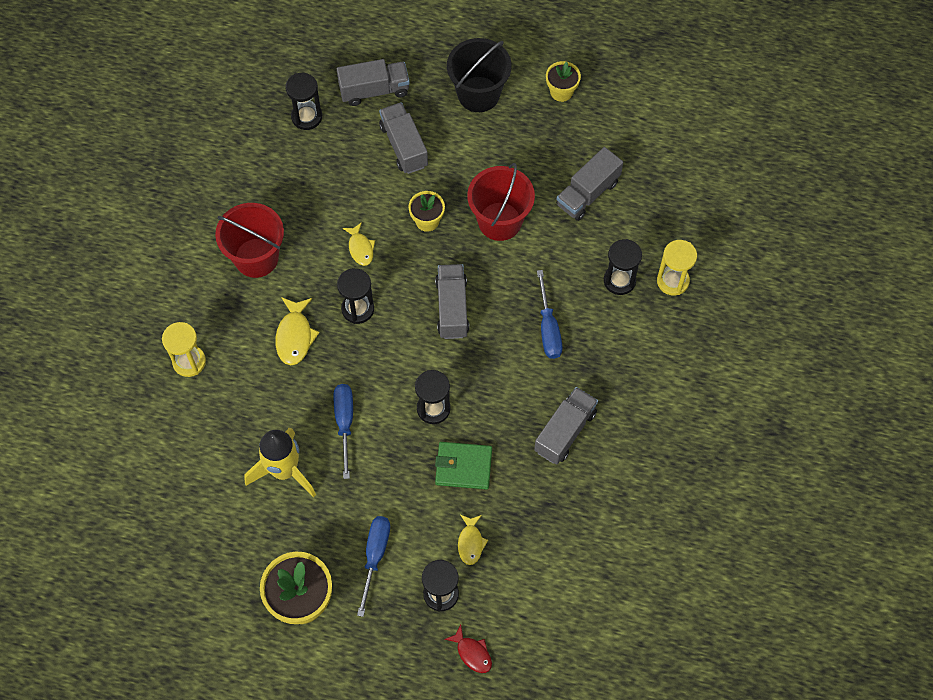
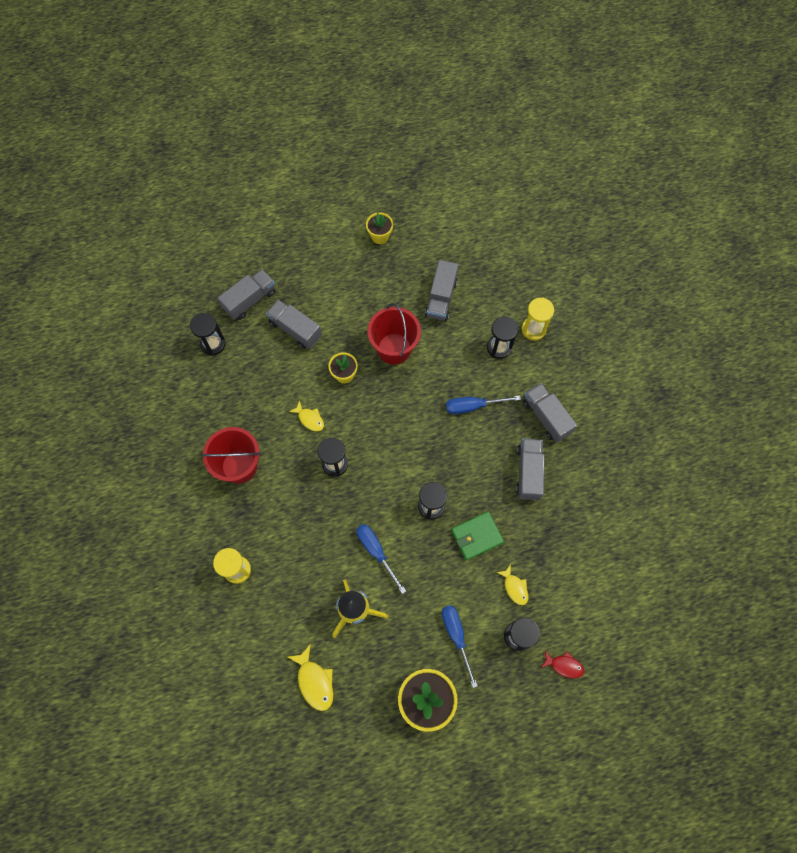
camera: 30 degrees left, 5 degrees up
(295, 336) = (302, 508): yellow fish -> yellow fish (314, 681)
(452, 308) = (399, 427): grey truck -> grey truck (546, 417)
(478, 94) = (324, 266): black bucket -> none
(548, 328) = (473, 406): blue screwdriver -> blue screwdriver turned 120 degrees clockwise

